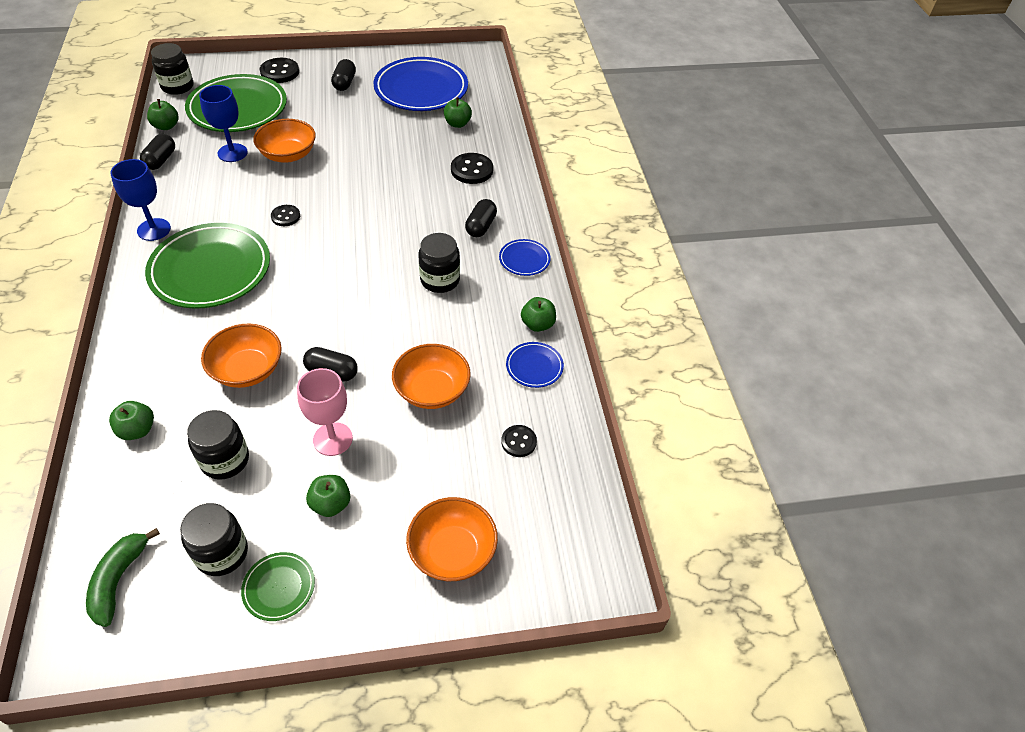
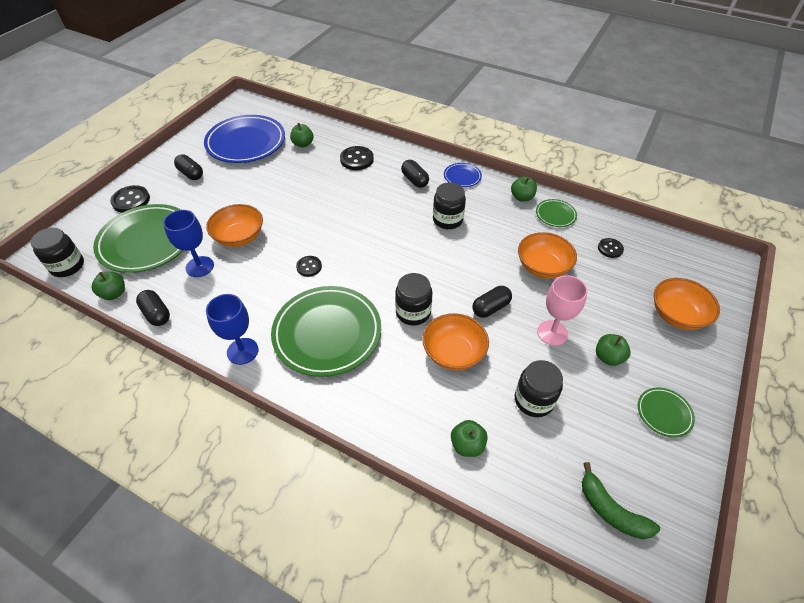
camera: 50 degrees left, 0 degrees up
(222, 553) = (618, 435): black jar -> black jar (413, 312)
(534, 367) = (555, 215): blue plate -> green plate

